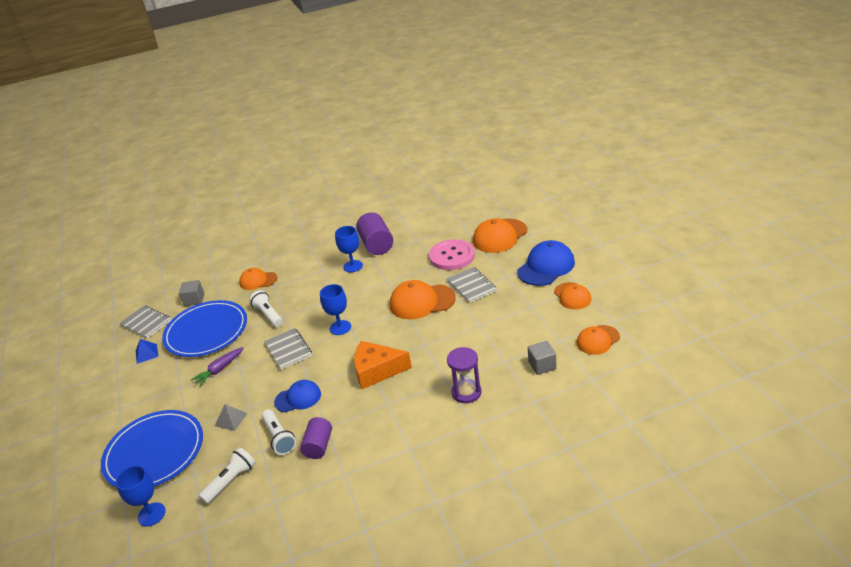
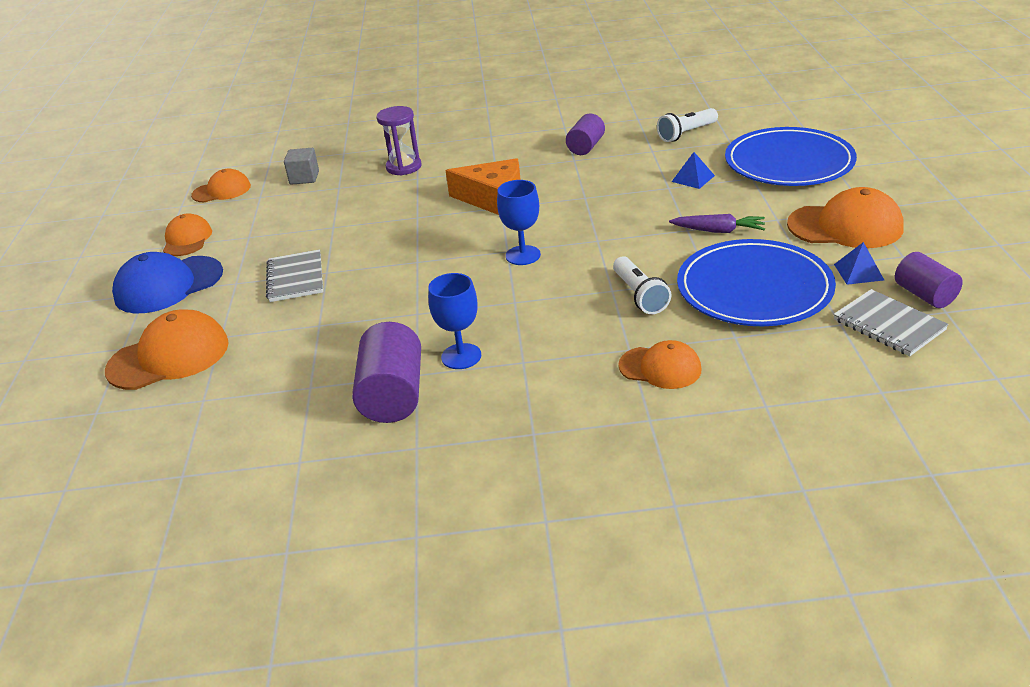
camera: 165 degrees left, 0 degrees up
(119, 344) = (924, 295): none -> purple cylinder
(151, 514) = (771, 121): blue goblet -> none
(194, 300) = (797, 353): grey cube -> none
(219, 370) = (718, 231): purple carrot -> purple carrot turned 45 degrees clockwise
(231, 419) = (693, 178): grey pyramid -> blue pyramid
(279, 438) = (630, 157): white flashlight -> none
(288, 350) = (609, 239): grey notebook -> none
(298, 398) = (603, 186): blue cap -> none
(422, 302) = (383, 269): orange cap -> orange cap (845, 226)
(452, 256) = (280, 335): pink button -> none

